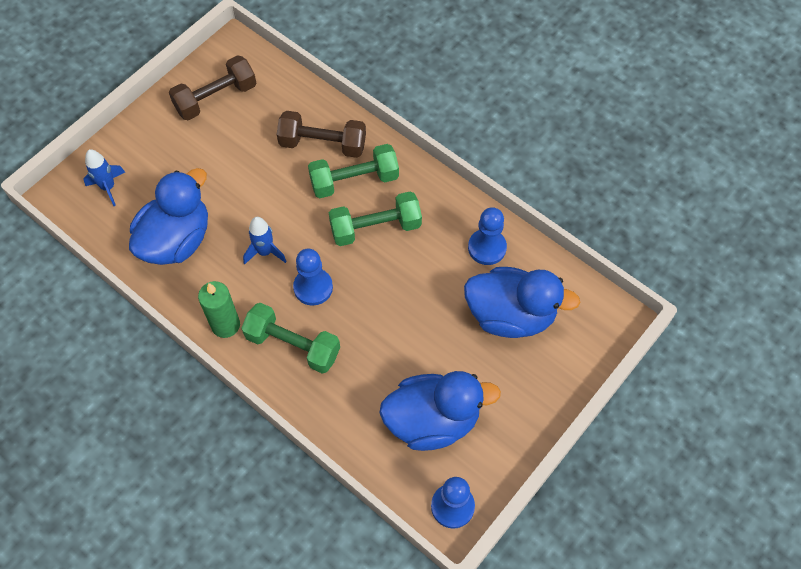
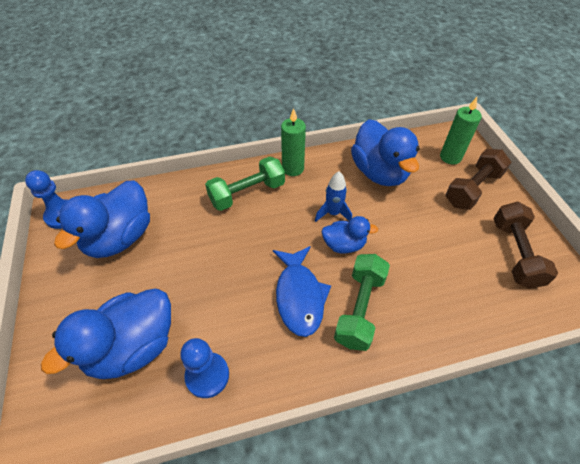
camera: 125 degrees right, 10 degrees down
(108, 187) = (450, 157): blue rocket -> green candle
(297, 223) = (344, 245): none -> blue duck
(313, 287) = (280, 226): blue pawn -> none
(323, 144) = (417, 306): brown dumbbell -> brown dumbbell (472, 189)
(375, 228) = (299, 296): green dumbbell -> blue fish

